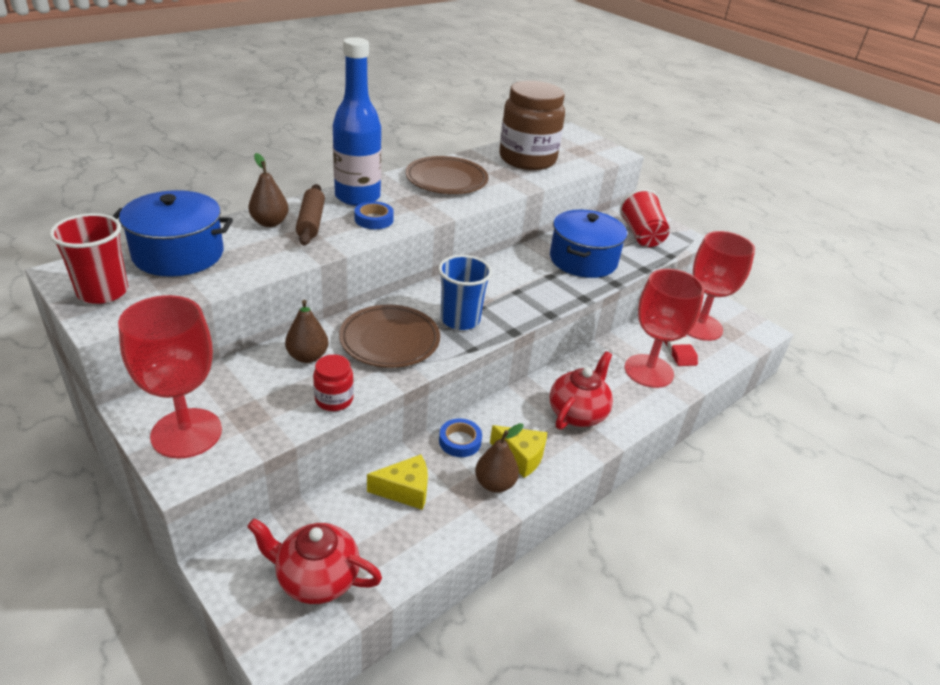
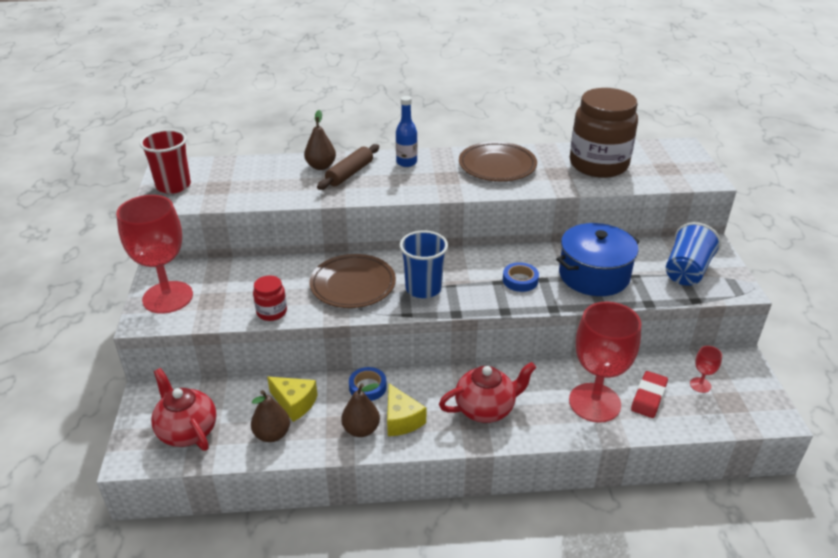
camera: 40 degrees right, 0 degrees up
(178, 254) = (240, 173): blue pot -> none
(307, 356) = (286, 276): brown pear -> brown pear (272, 434)
(357, 197) = (406, 162): blue bottle -> blue bottle, size x0.53
(374, 219) = (398, 184): blue tape -> blue tape (520, 280)
(641, 235) = (686, 271): red cup -> blue cup
(700, 326) = (700, 385): red goblet -> red goblet, size x0.41

